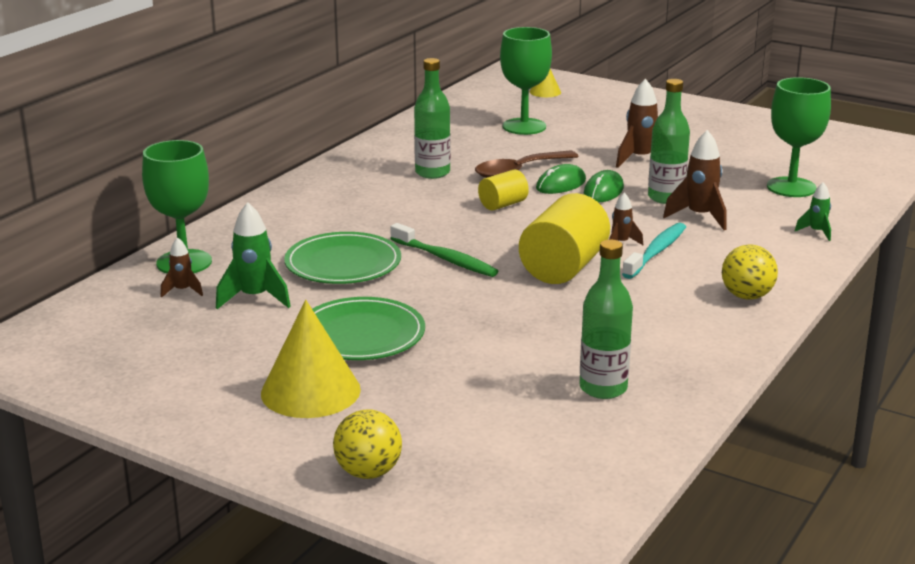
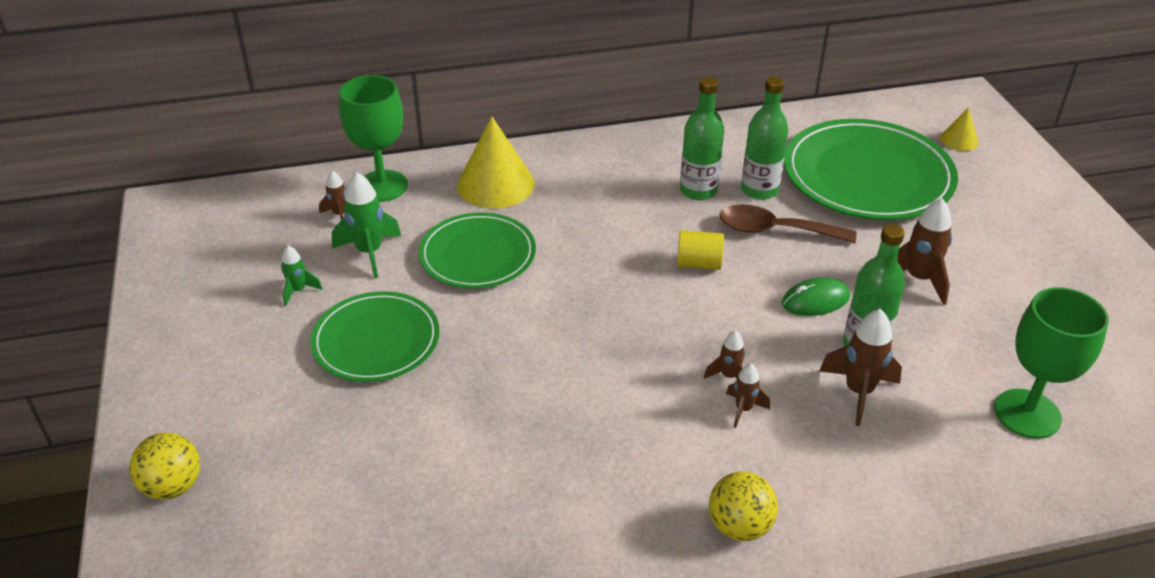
camera: 45 degrees right, 15 degrees up
(310, 391) = (262, 375): yellow cone -> yellow cone (495, 184)
(445, 259) = (556, 299): green toothbrush -> none
(524, 126) = (867, 176): green goblet -> green plate
(561, 184) = (789, 268): green mouse -> none
(563, 268) = (632, 373): yellow cylinder -> none
(603, 388) = (445, 537): green bottle -> green bottle (759, 190)
(656, 252) = (743, 409): turquoise toothbrush -> brown rocket
(816, 232) = (953, 494): green rocket -> green rocket (298, 291)

